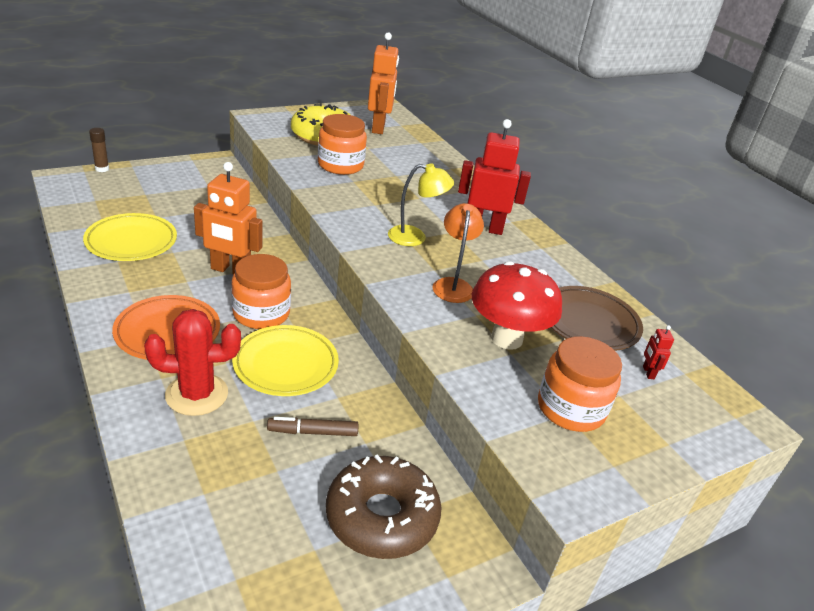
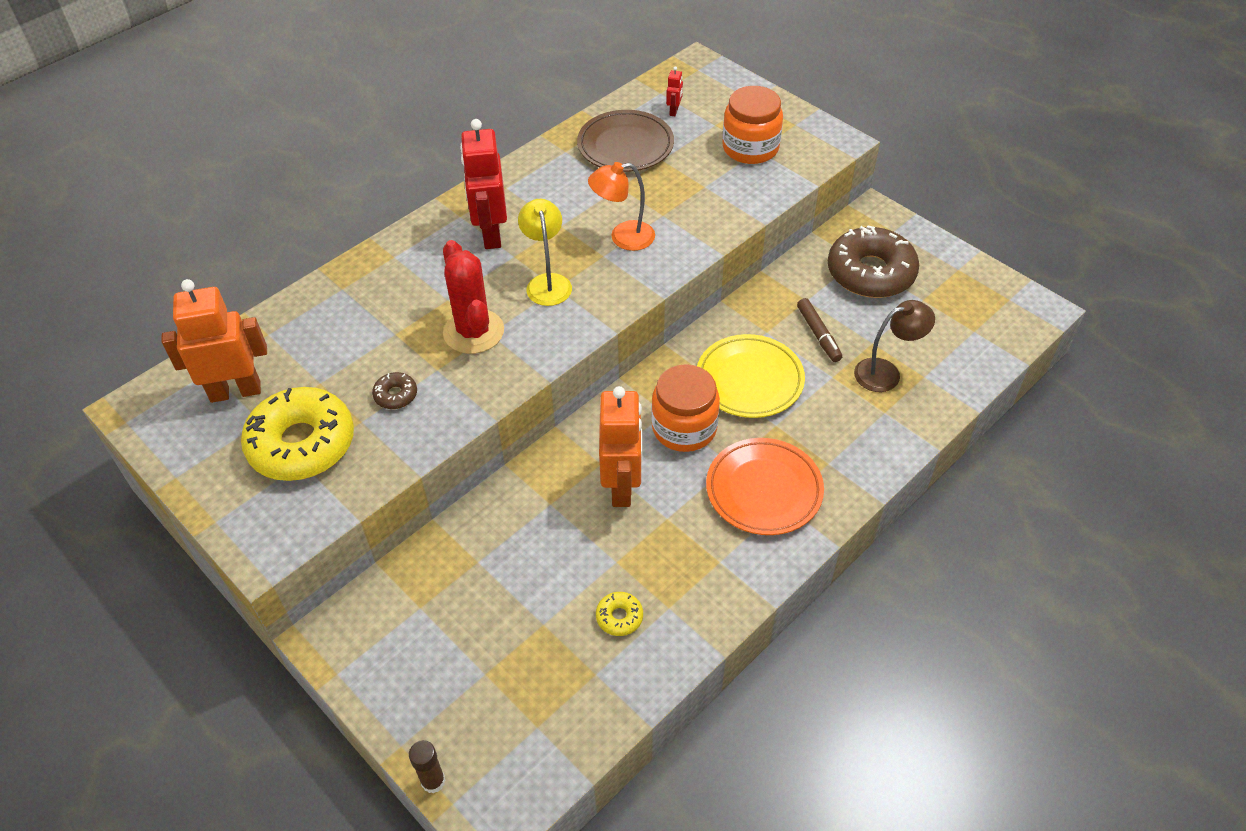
camera: 100 degrees left, 15 degrees up
(131, 242) = (619, 617): yellow plate -> yellow donut
(197, 394) = (830, 427): red cactus -> red cactus (473, 332)
(230, 463) = (886, 372): none -> brown lamp
(340, 165) = (396, 395): orange jar -> brown donut
(506, 339) = (686, 191): red mushroom -> none
(648, 372) = (674, 111): red robot -> red robot turned 60 degrees counterclockwise

